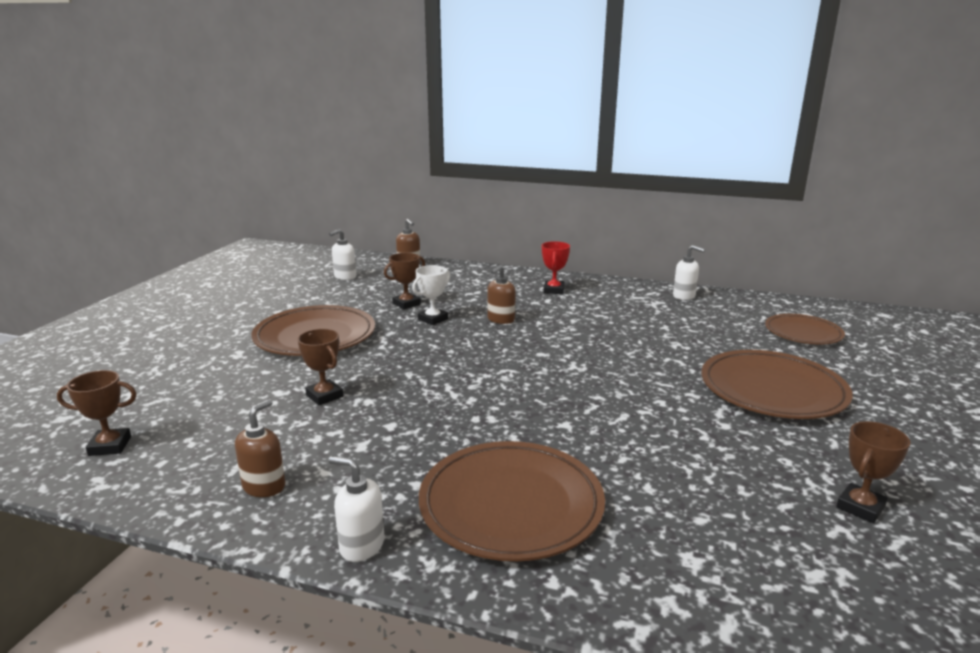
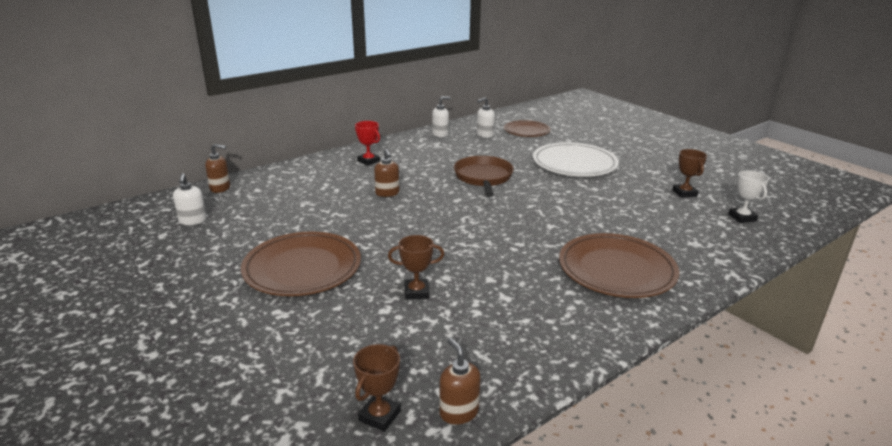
camera: 55 degrees left, 5 degrees up
(264, 486) = (521, 349): brown soap dispenser -> brown soap dispenser (458, 412)
(361, 545) = (618, 329): white soap dispenser -> white soap dispenser (484, 135)
(406, 304) = (302, 214): brown trophy -> none
(433, 319) = (348, 214): white trophy -> white trophy (742, 217)
(619, 350) = (483, 178): none -> brown pan
(772, 390) = (574, 164): brown plate -> white plate

